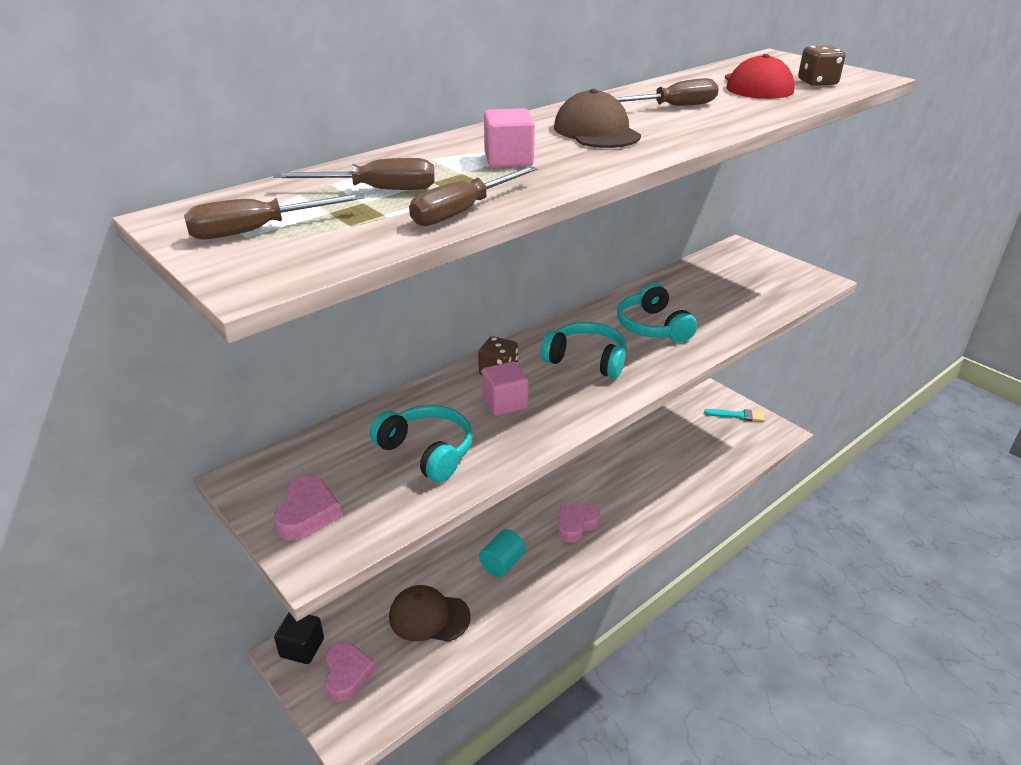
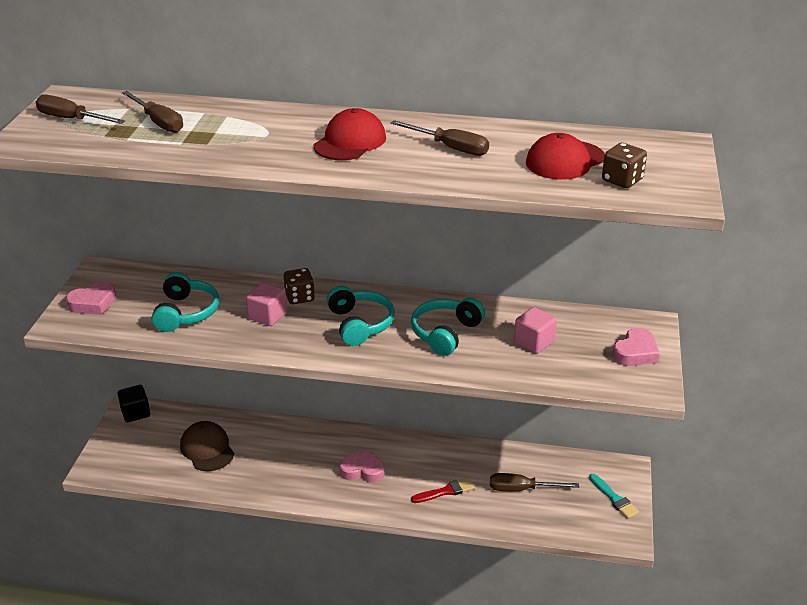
camera: 50 degrees right, 0 degrees up
(347, 674) = (133, 442): pink heart -> pink heart (635, 352)
(463, 211) = (156, 154): brown screwdriver -> brown screwdriver (522, 489)
(502, 564) = (285, 455): turquoise cylinder -> none
(508, 160) = (255, 136): pink cube -> pink cube (534, 342)
(596, 131) = (350, 142): brown cap -> red cap
(650, 491) = (445, 491): none -> red brush

